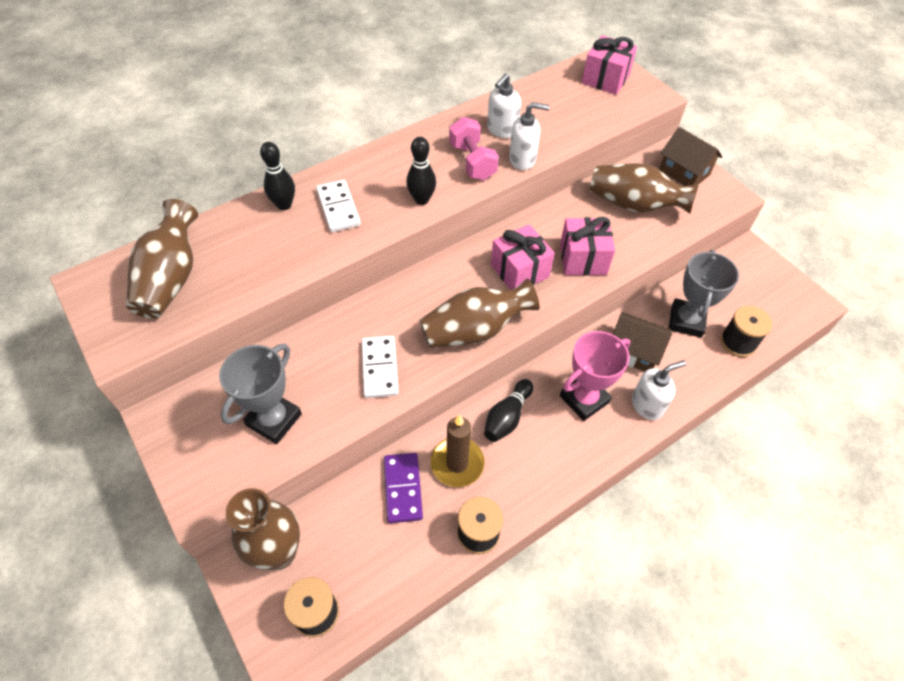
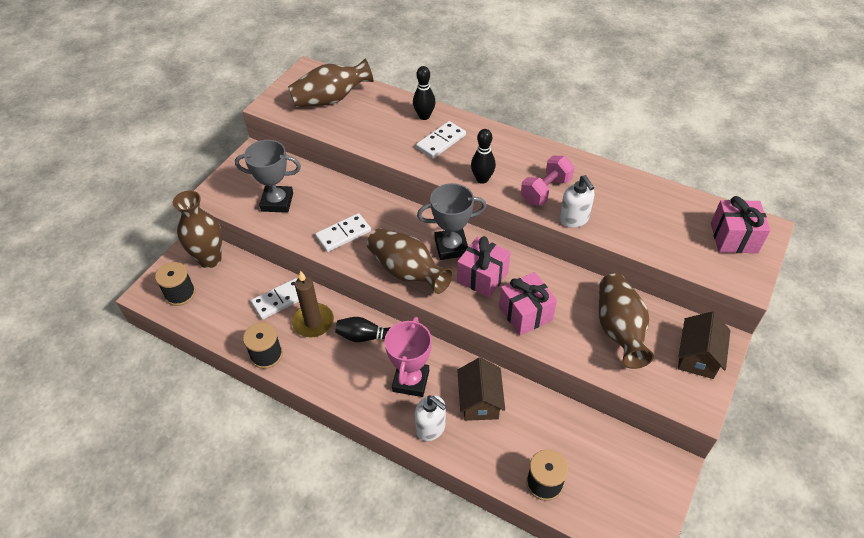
camera: 65 degrees right, 5 degrees down
(403, 488) = (280, 300): purple domino -> white domino
(502, 130) = (598, 194): white soap dispenser -> none
(584, 399) = (411, 381): pink trophy -> pink trophy turned 75 degrees clockwise
(686, 321) = (541, 432): grey trophy -> grey trophy (451, 247)

